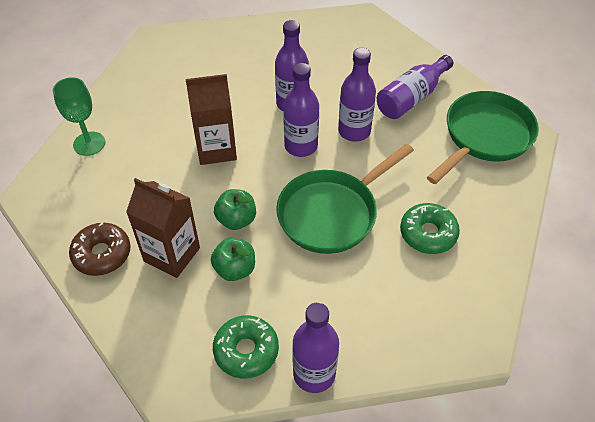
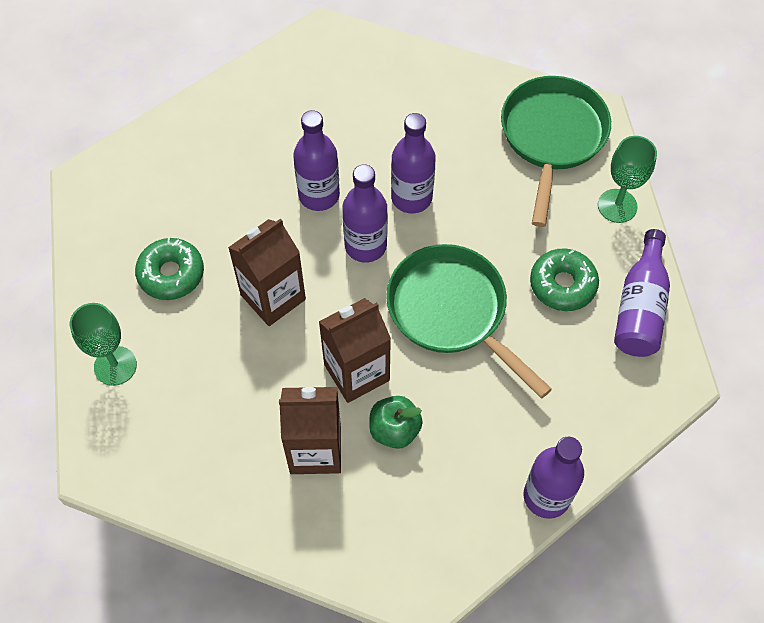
camera: 30 degrees left, 10 degrees up
(102, 254) = (238, 491): brown donut -> none
(236, 220) = (356, 372): green apple -> brown carton
(246, 351) = (466, 510): green donut -> green donut (171, 274)
(332, 213) = (452, 311): green pan -> green pan turned 120 degrees clockwise
(411, 98) = (447, 123): purple bottle -> purple bottle (640, 308)
(507, 201) = (617, 206): none -> green goblet

